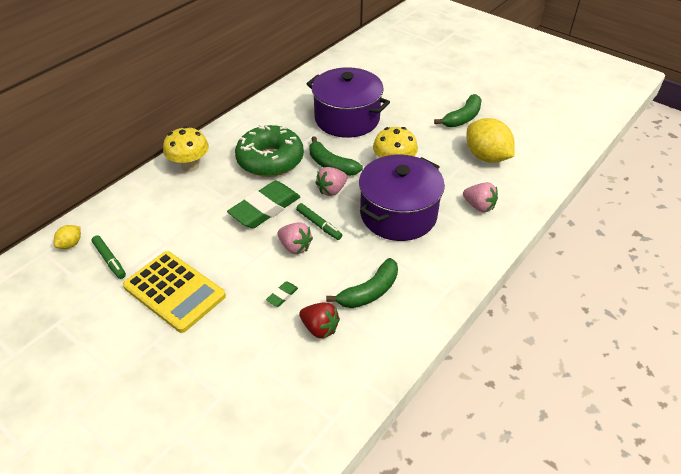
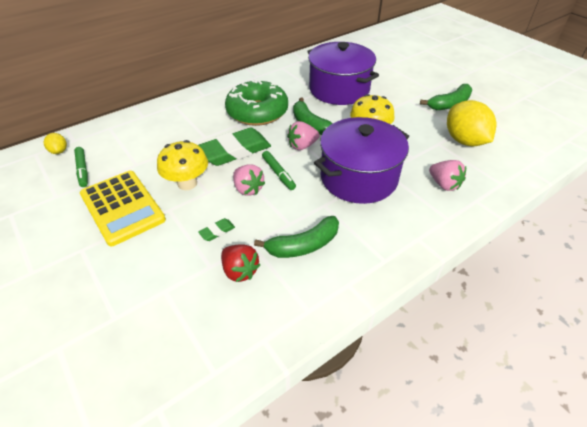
camera: 15 degrees right, 0 degrees up
(71, 244) = (59, 151): yellow lemon -> yellow lemon turned 75 degrees counterclockwise
(190, 166) = (187, 106): yellow mushroom -> yellow mushroom (187, 183)

